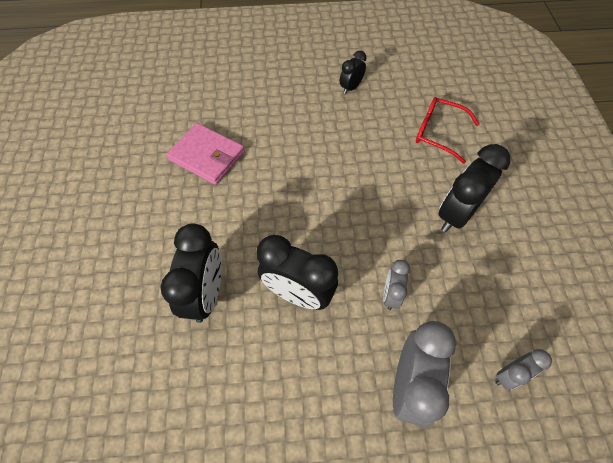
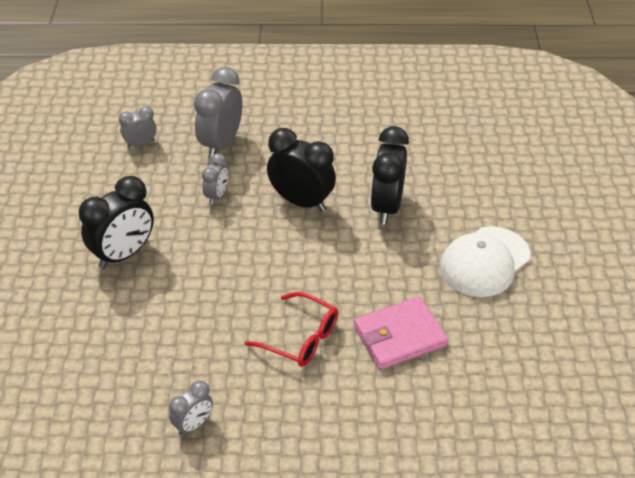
camera: 175 degrees left, 15 degrees down
(119, 231) = (484, 262): none -> white cap
(207, 156) = (399, 336): pink wallet -> pink wallet turned 60 degrees counterclockwise
(351, 88) = (193, 424): black clock -> grey clock
(438, 133) = (98, 345): red glasses -> red glasses (301, 338)

